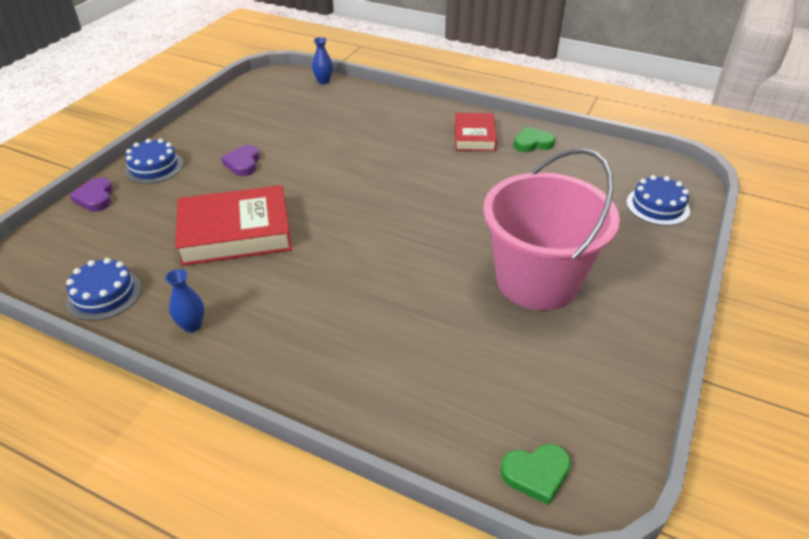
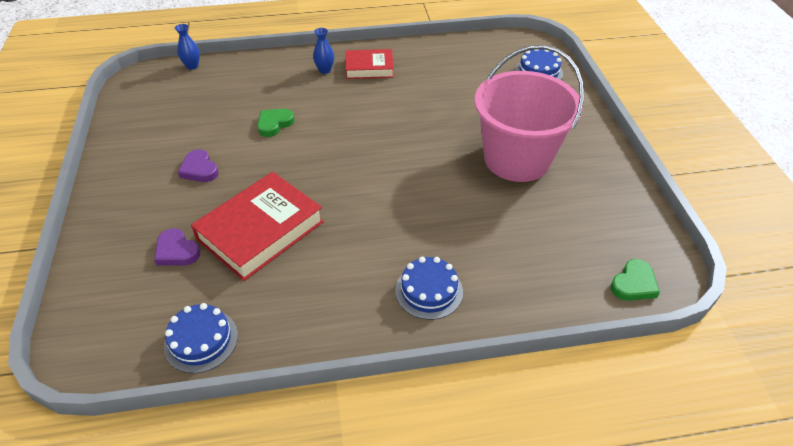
camera: 35 degrees left, 5 degrees up
(95, 198) = (86, 264): purple heart -> purple heart (176, 251)
(154, 167) = (114, 210): blue cake -> blue cake (429, 291)
(192, 325) = (309, 322): blue vase -> blue vase (325, 70)
(474, 136) = (369, 68): red book -> red book turned 60 degrees counterclockwise
(532, 143) = (416, 57): green heart -> green heart (274, 124)

